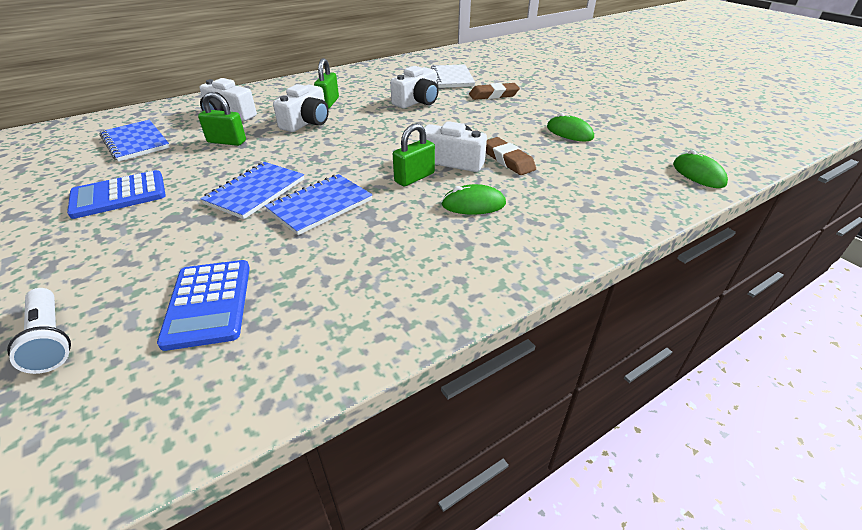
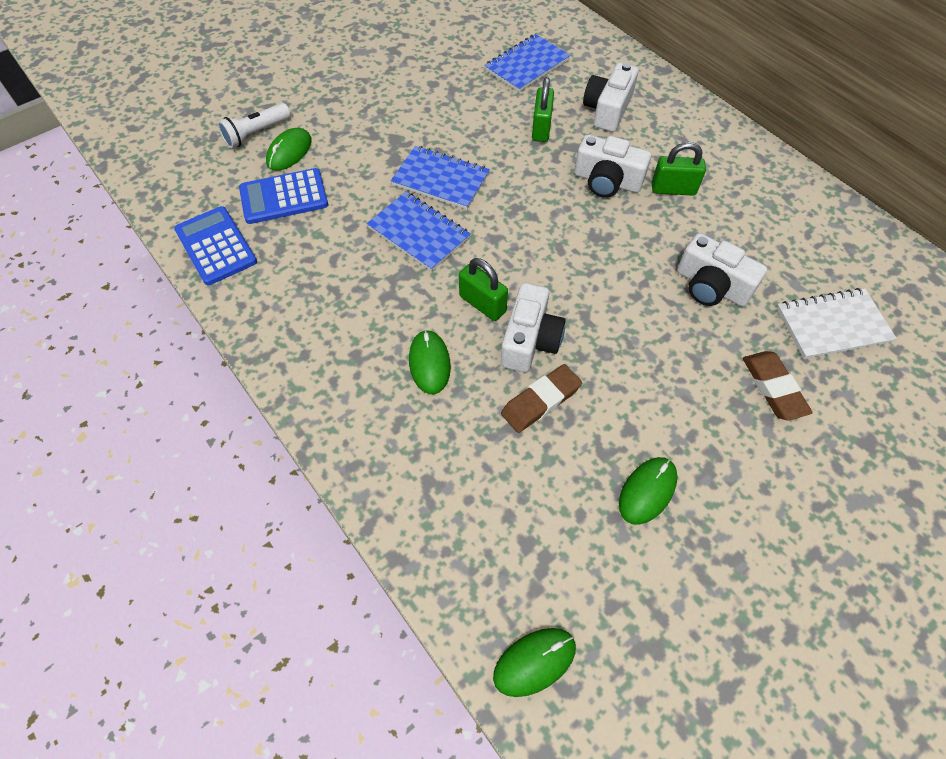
camera: 85 degrees right, 20 degrees up
(119, 195) = (427, 94): blue calculator -> blue calculator (216, 246)
(123, 301) = (289, 152): none -> green mouse

